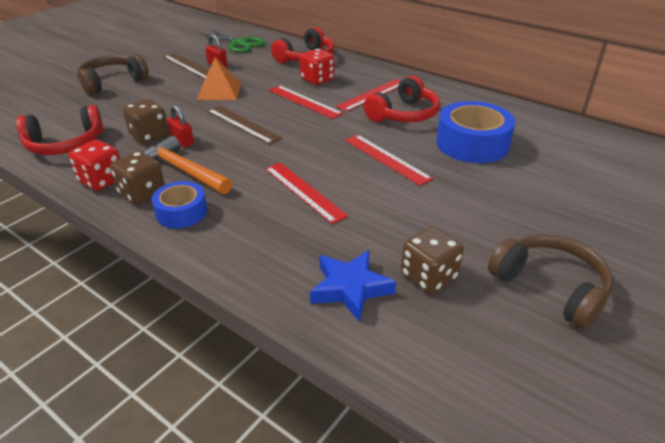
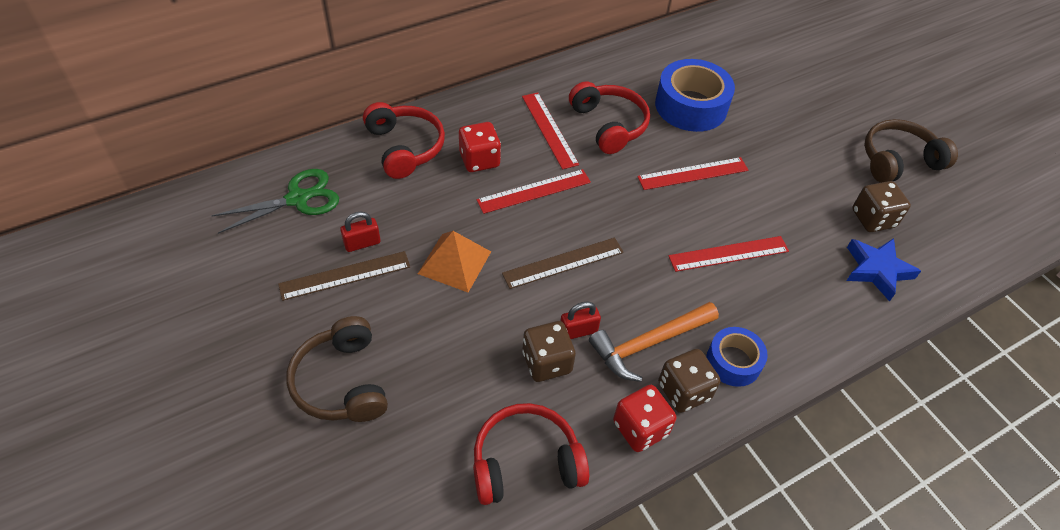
camera: 70 degrees left, 15 degrees up
(65, 144) = (526, 462): red headphones -> red headphones turned 105 degrees counterclockwise

